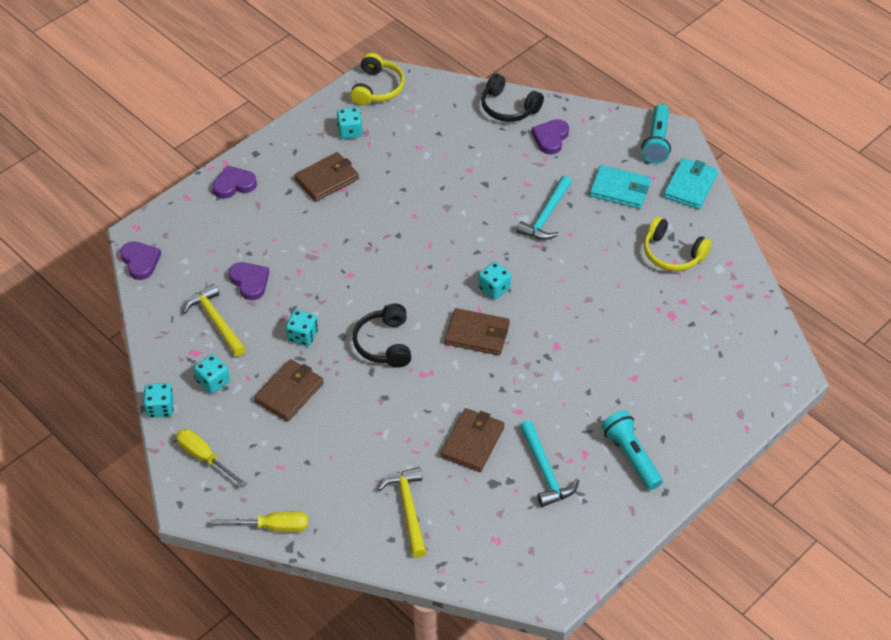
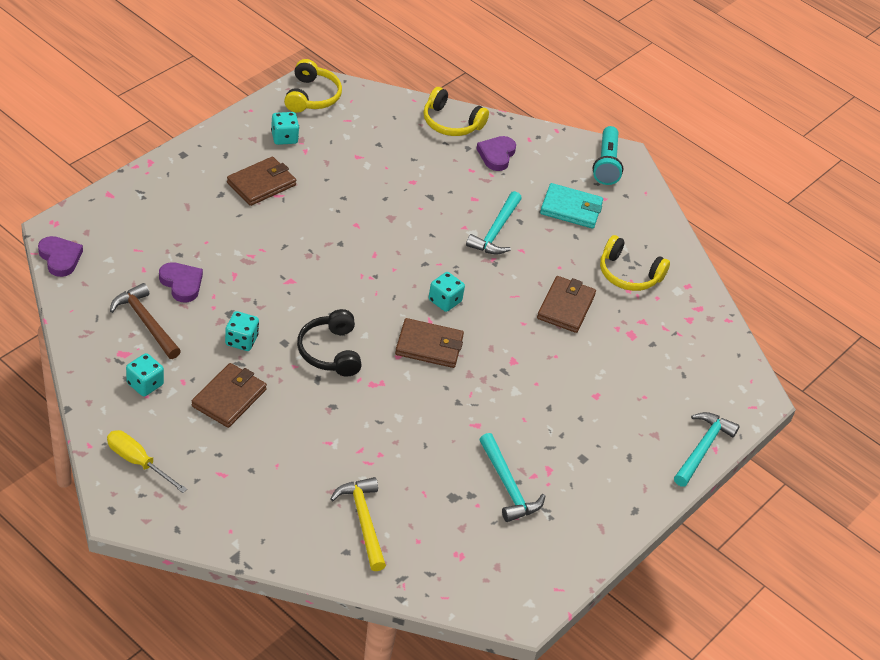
camera: 10 degrees left, 5 degrees down
(160, 408) = (87, 409): turquoise dice -> none
(216, 321) = (146, 322): yellow hammer -> brown hammer
(234, 184) = (161, 184): purple heart -> none
(273, 526) = (216, 535): yellow screwdriver -> none
(472, 442) = (429, 454): brown wallet -> brown wallet (566, 307)
(508, 107) = (451, 123): black headphones -> yellow headphones
(631, 456) = (597, 474): turquoise flashlight -> none
(690, 186) = (643, 209): turquoise wallet -> none
(734, 428) = (703, 448): none -> turquoise hammer

